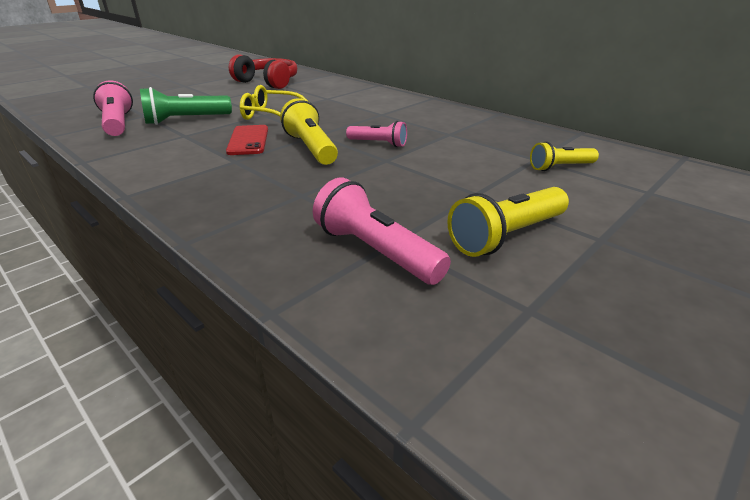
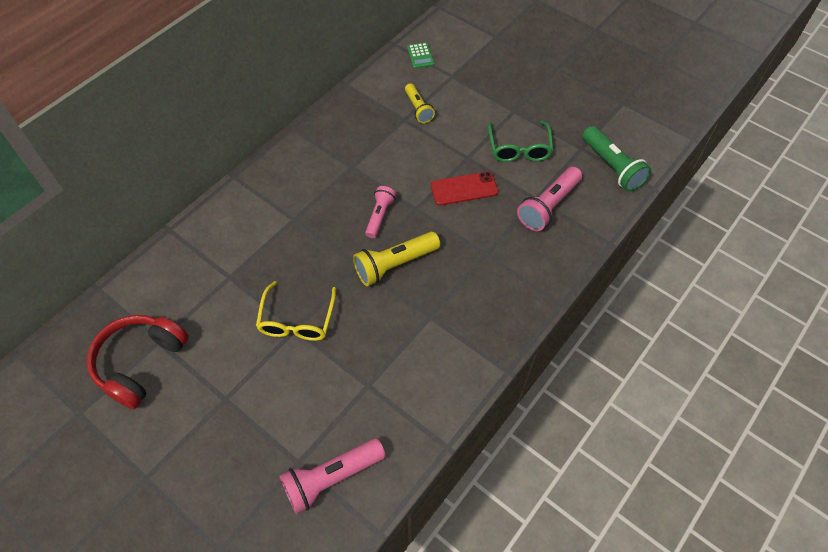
camera: 95 degrees left, 25 degrees up
(186, 120) = (316, 405): green flashlight -> green flashlight (611, 167)
(248, 140) = (379, 320): red phone -> red phone (464, 189)
(506, 236) = (519, 148): yellow flashlight -> green glasses
(675, 172) = (420, 56): none -> green calculator

